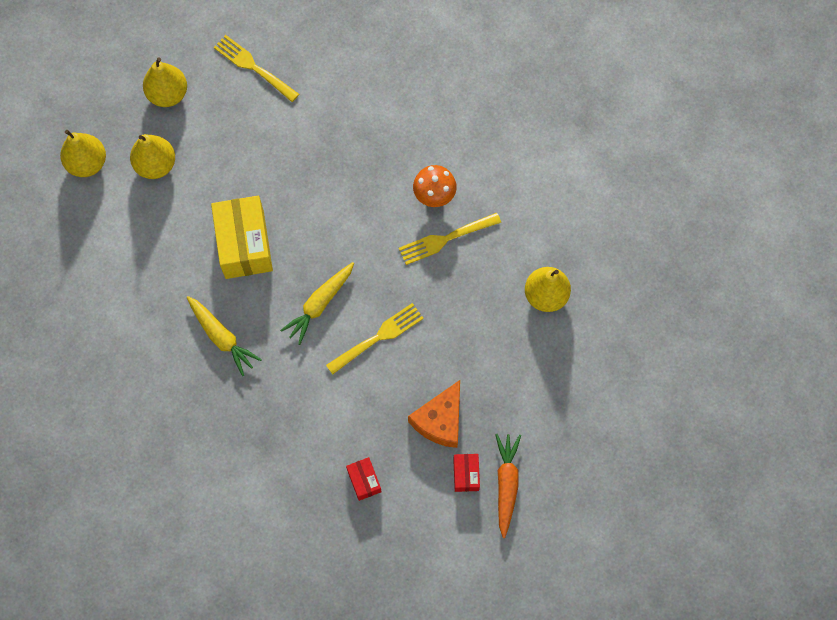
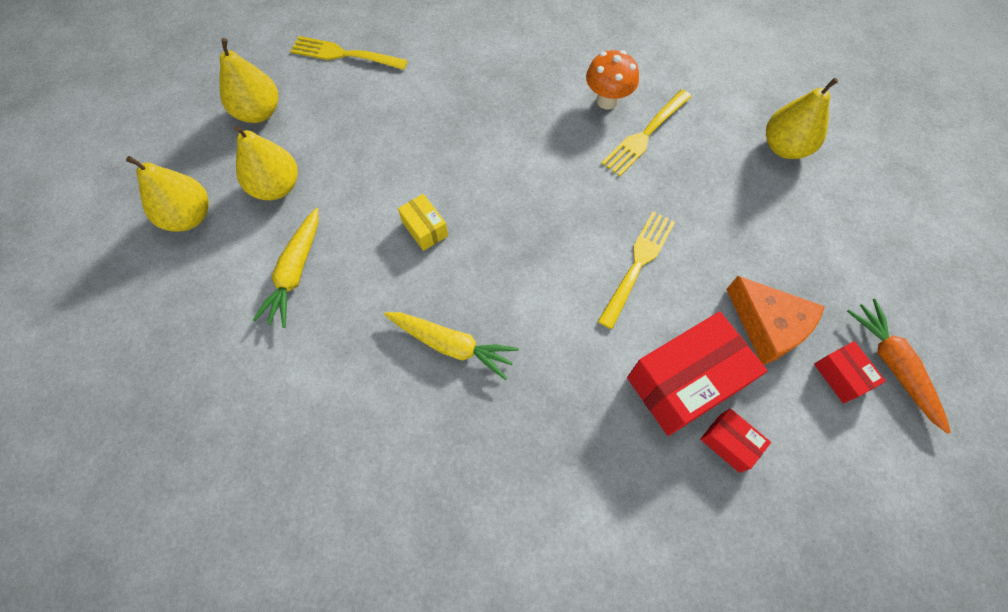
camera: 25 degrees left, 5 degrees down
(244, 244) = (424, 229): yellow box -> yellow box, size x0.48
(320, 304) = (549, 257): yellow carrot -> yellow carrot (295, 272)
(359, 431) = (684, 382): none -> red box
(440, 420) = (768, 326): orange cheese -> orange cheese turned 45 degrees counterclockwise

